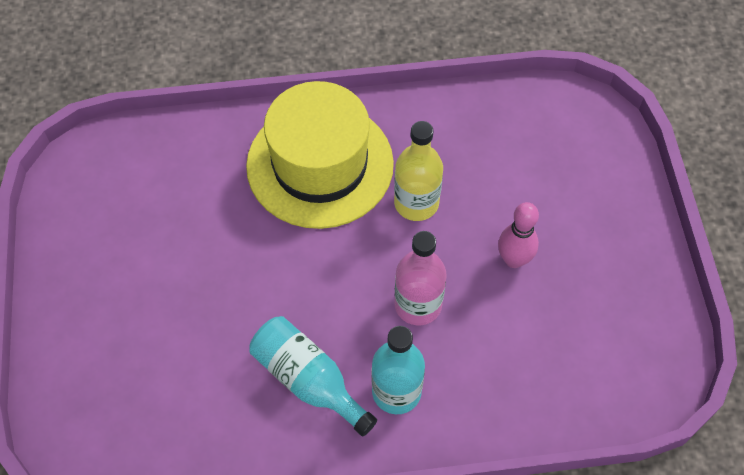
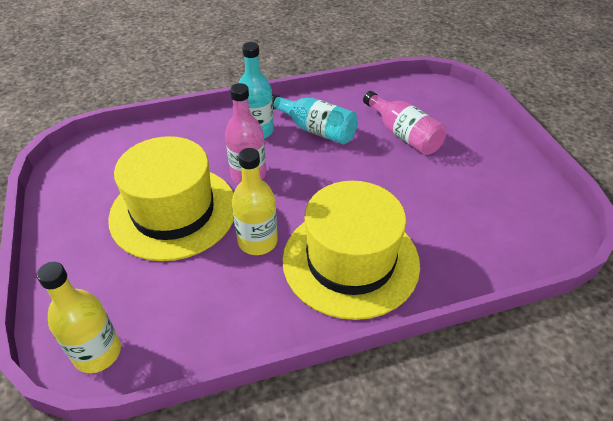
camera: 170 degrees right, 15 degrees down
(183, 347) = (403, 135): none -> pink bottle
(514, 259) = (173, 211): pink bowling pin -> yellow hat
(572, 111) = (97, 353): none -> yellow bottle

